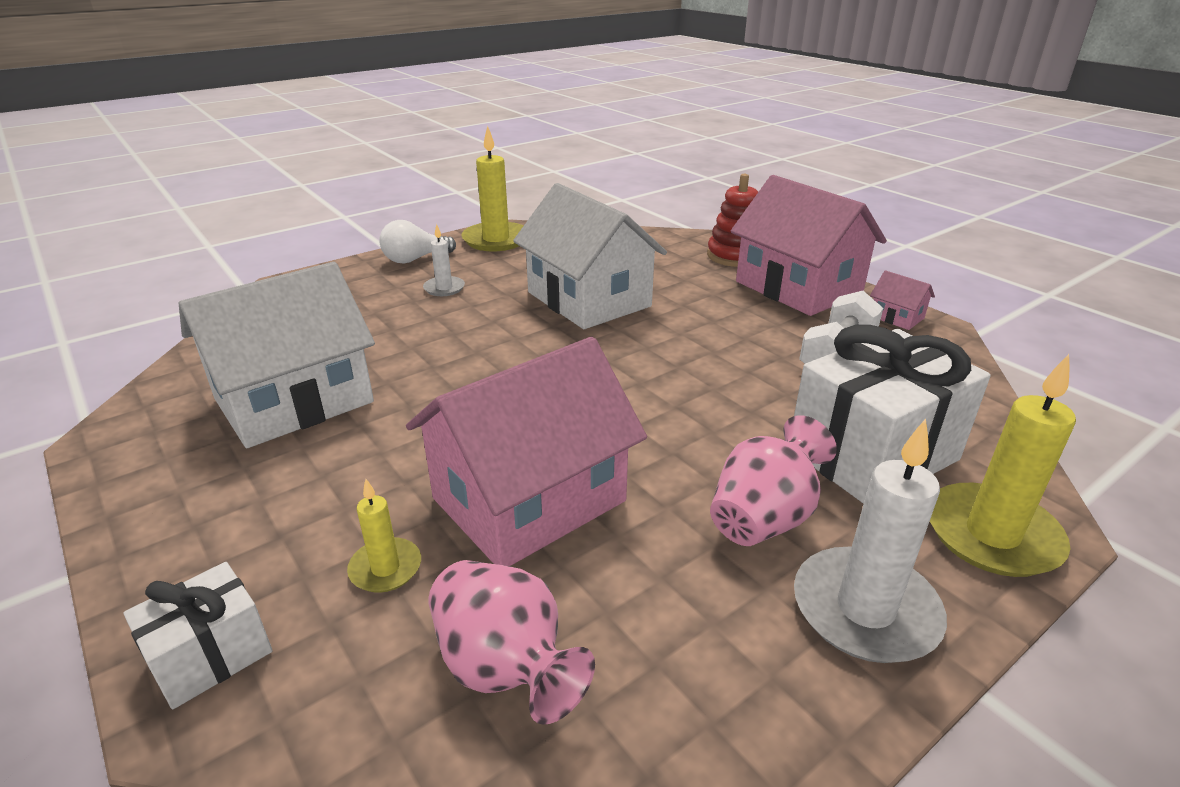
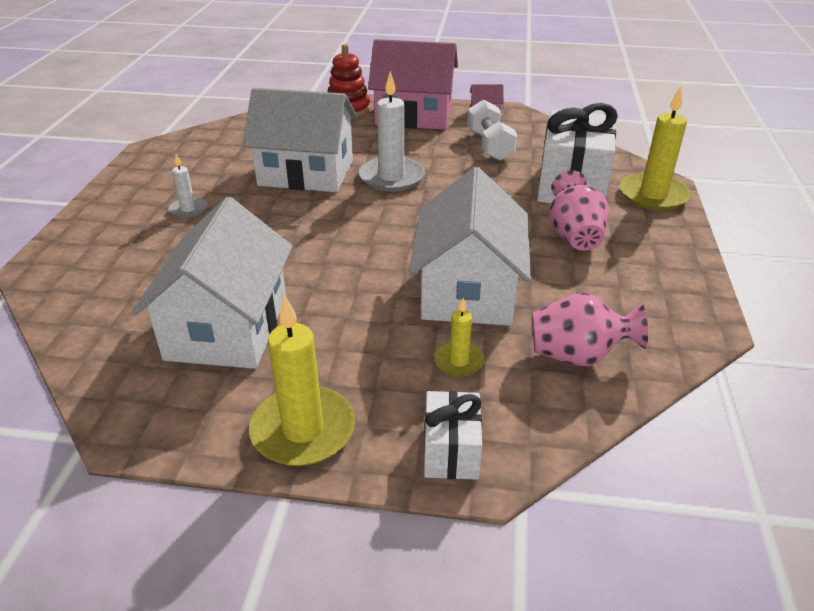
camera: 45 degrees left, 5 degrees up
(414, 259) = (119, 200): white light bulb -> none
(496, 240) = (160, 160): yellow candle -> yellow candle (303, 430)
(529, 500) = (468, 290): pink house -> white house
(865, 609) = (655, 248): white candle -> white candle (391, 177)

